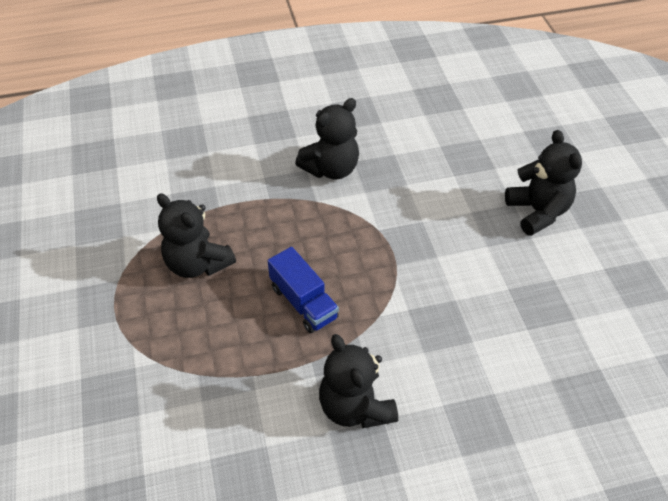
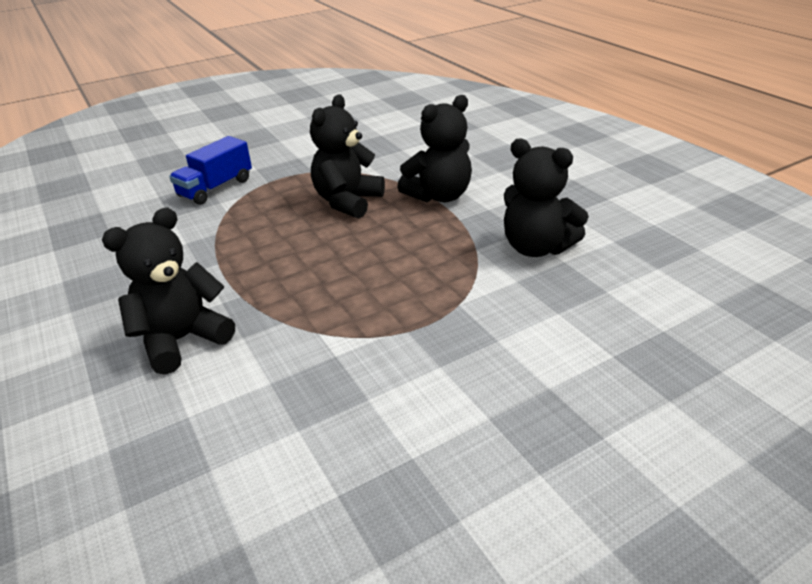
camera: 75 degrees right, 15 degrees down
(303, 302) = (320, 273): blue truck -> blue truck (215, 188)
(537, 212) = (607, 474): black teddy bear -> black teddy bear (439, 196)

